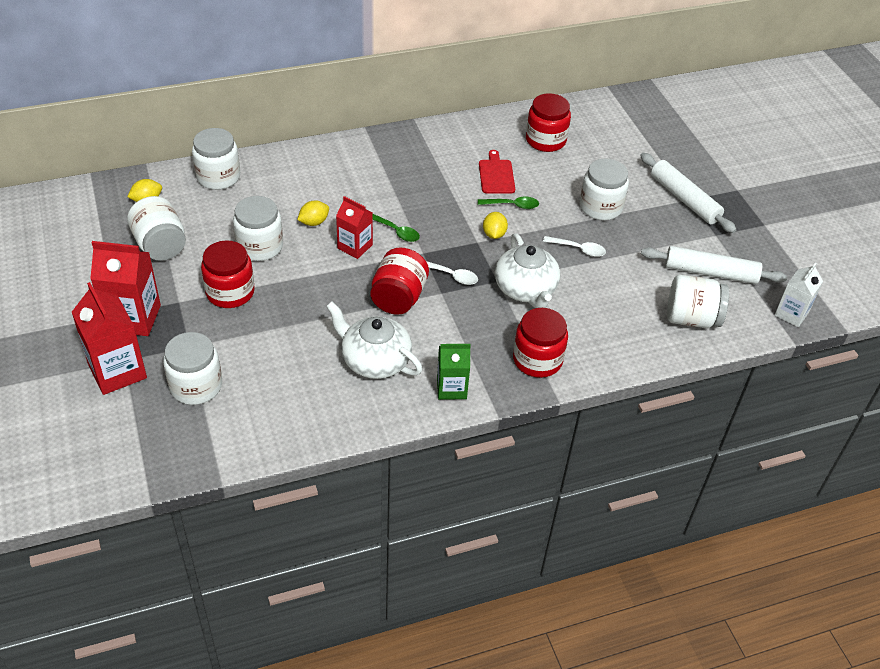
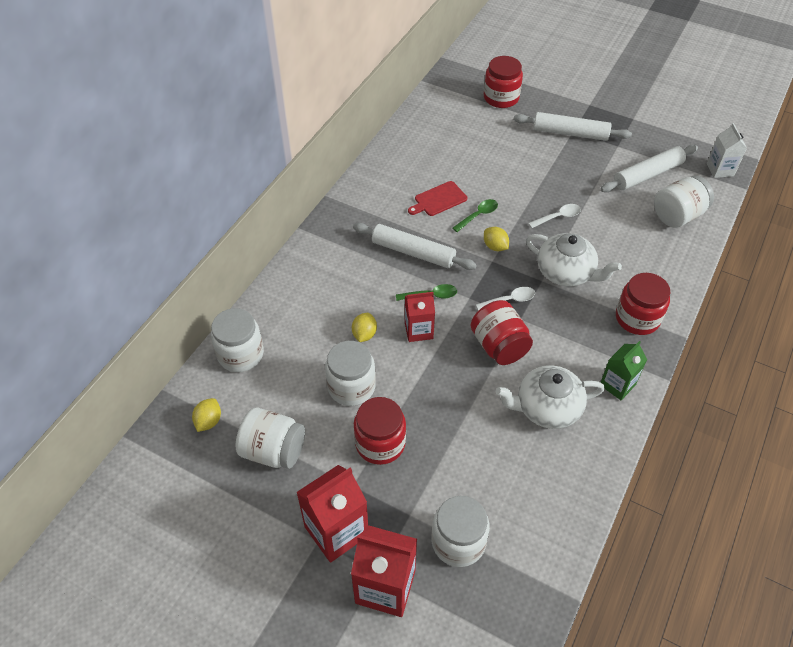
camera: 40 degrees left, 5 degrees up
(424, 196) = (413, 252): none -> white rolling pin
(496, 175) = (438, 199): red cutting board -> red cutting board turned 75 degrees counterclockwise
(545, 140) = (435, 149): red jar -> red jar (501, 98)
(600, 207) = (531, 175): white jar -> none

